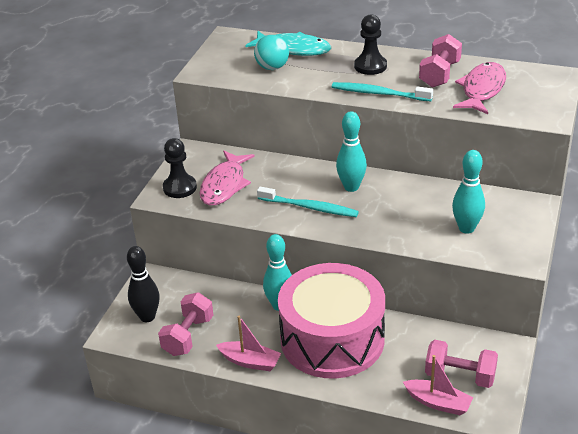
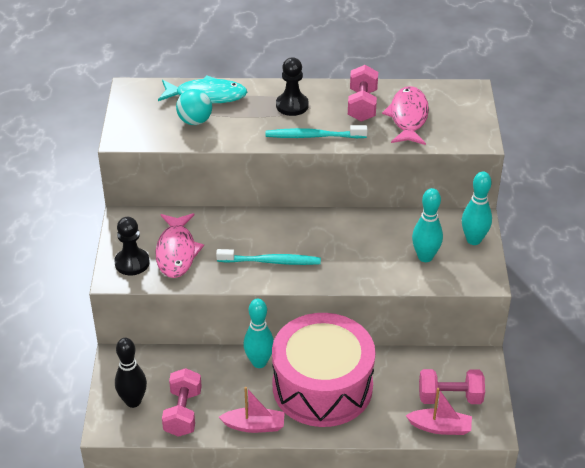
camera: 20 degrees left, 5 degrees up
(351, 187) = (302, 232): turquoise bowling pin -> turquoise bowling pin (473, 240)

